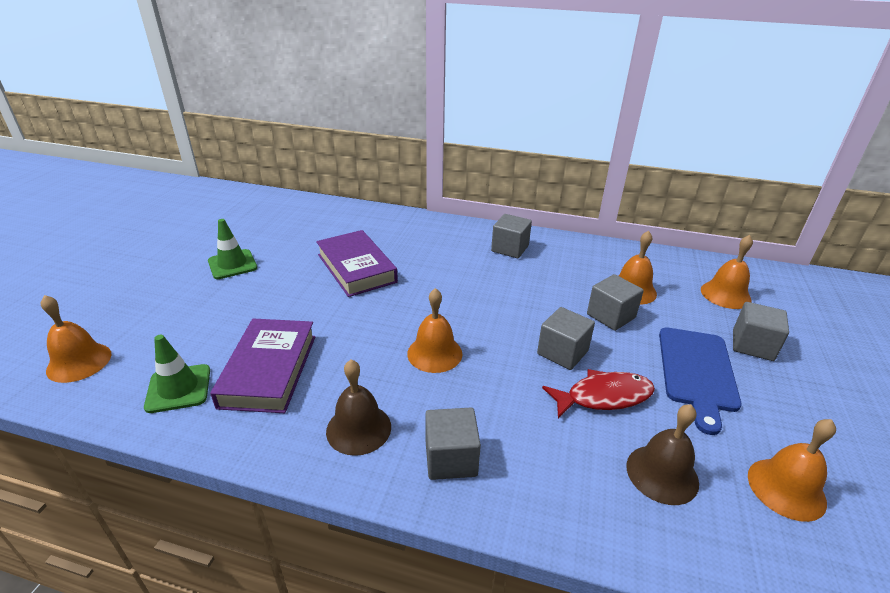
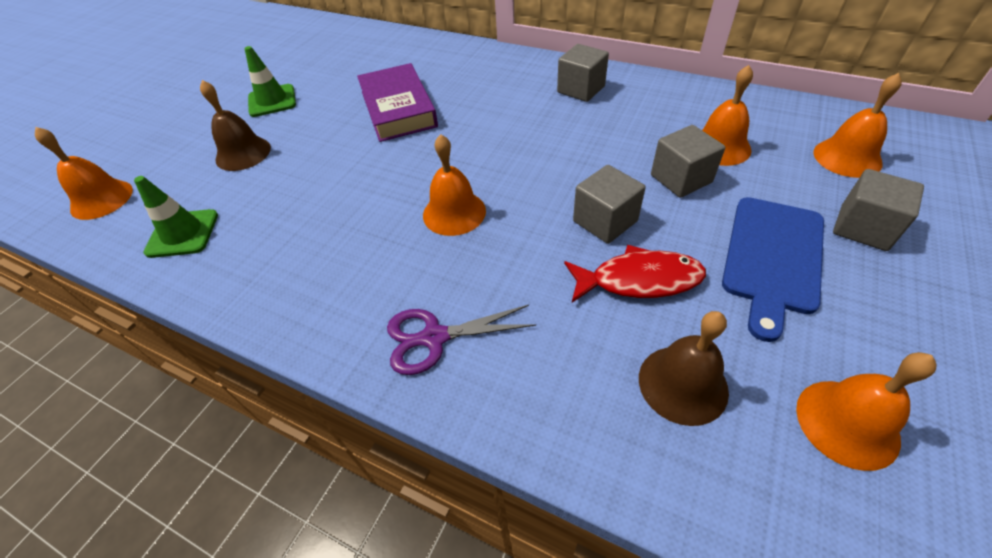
camera: 15 degrees right, 15 degrees up
(269, 370) = (275, 220): purple book -> none
(358, 428) = (346, 293): brown bell -> brown bell (243, 153)
(451, 458) = (434, 337): grey cube -> purple scissors

